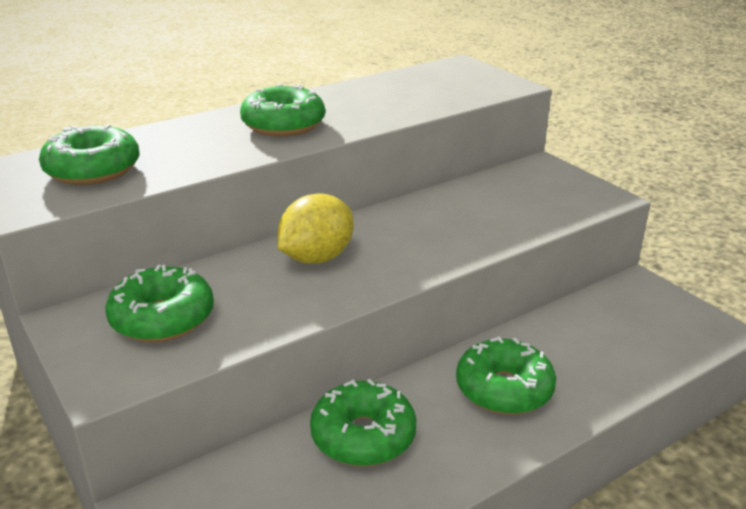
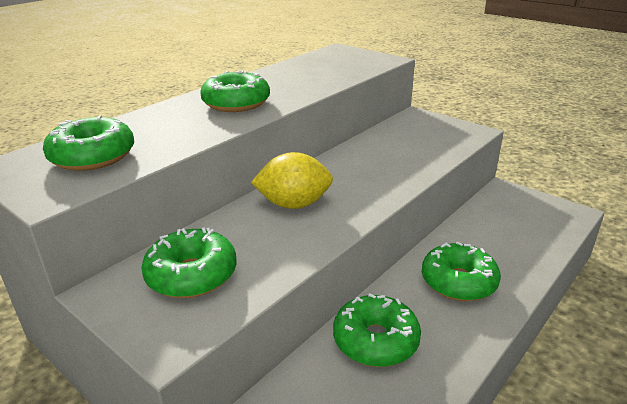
camera: 15 degrees left, 0 degrees up
(317, 258) = (294, 204): yellow lemon -> yellow lemon turned 60 degrees clockwise

